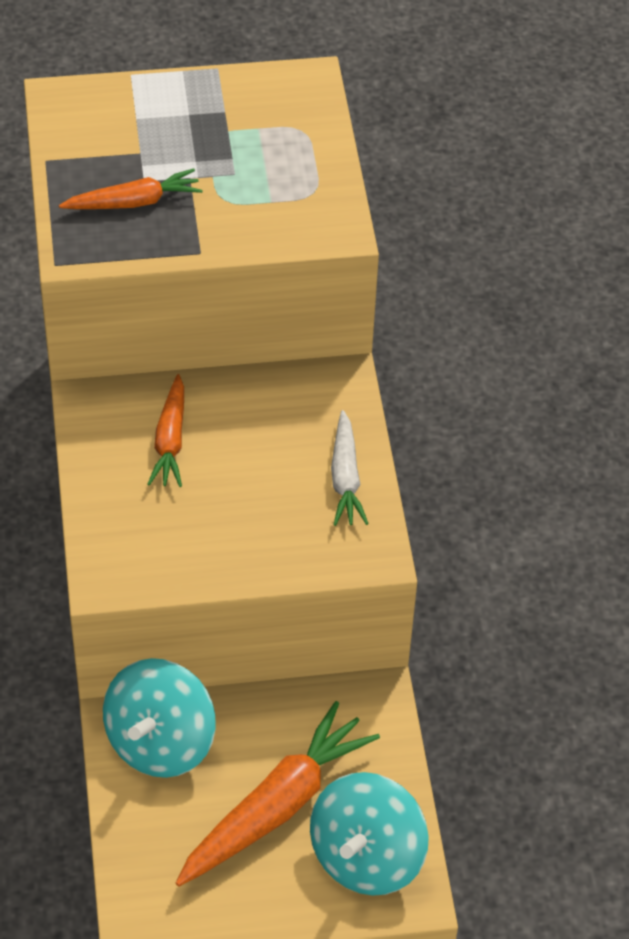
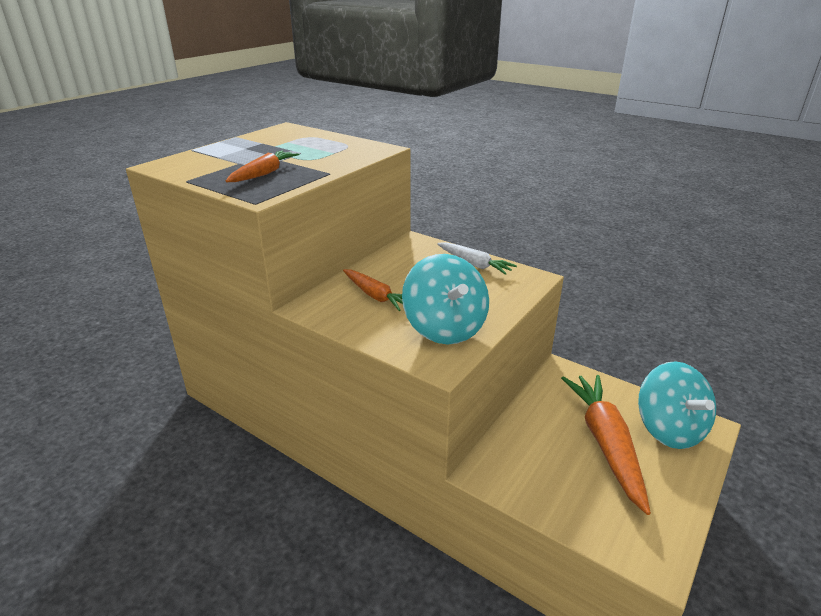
camera: 45 degrees left, 20 degrees down
(160, 742) = (515, 463): turquoise spinning top -> turquoise spinning top (445, 328)

